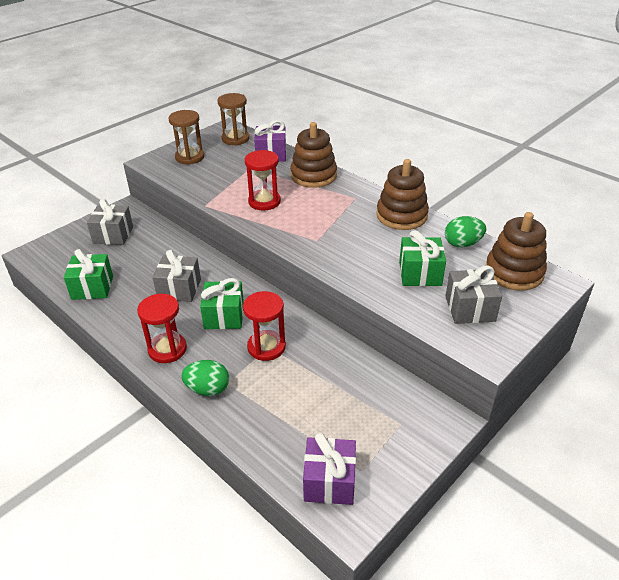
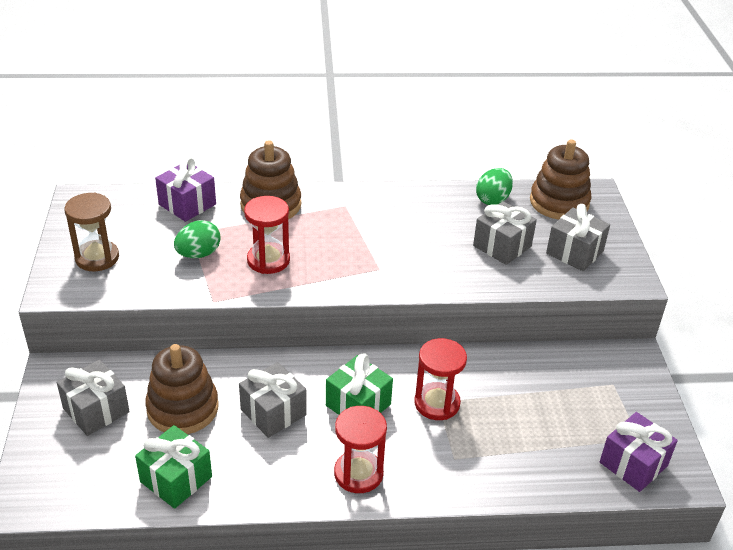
camera: 50 degrees left, 0 degrees up
(208, 389) = (448, 476): green egg -> green egg (198, 254)
(235, 139) = (114, 207): brown hourglass -> none
(401, 216) = (411, 201): brown stacking toy -> brown stacking toy (183, 408)
(420, 274) = (502, 246): green gift -> grey gift

